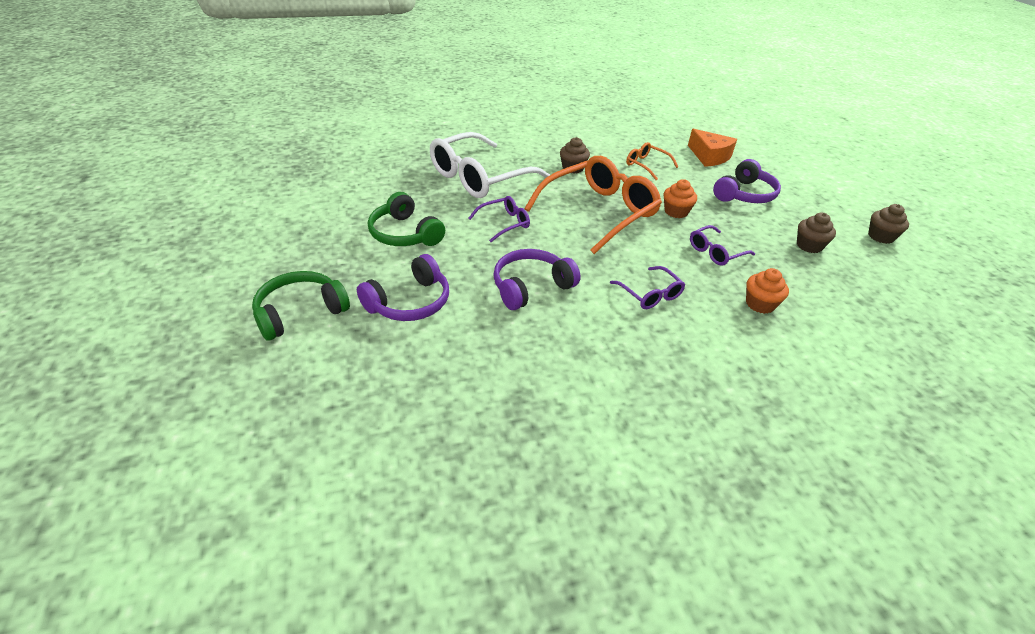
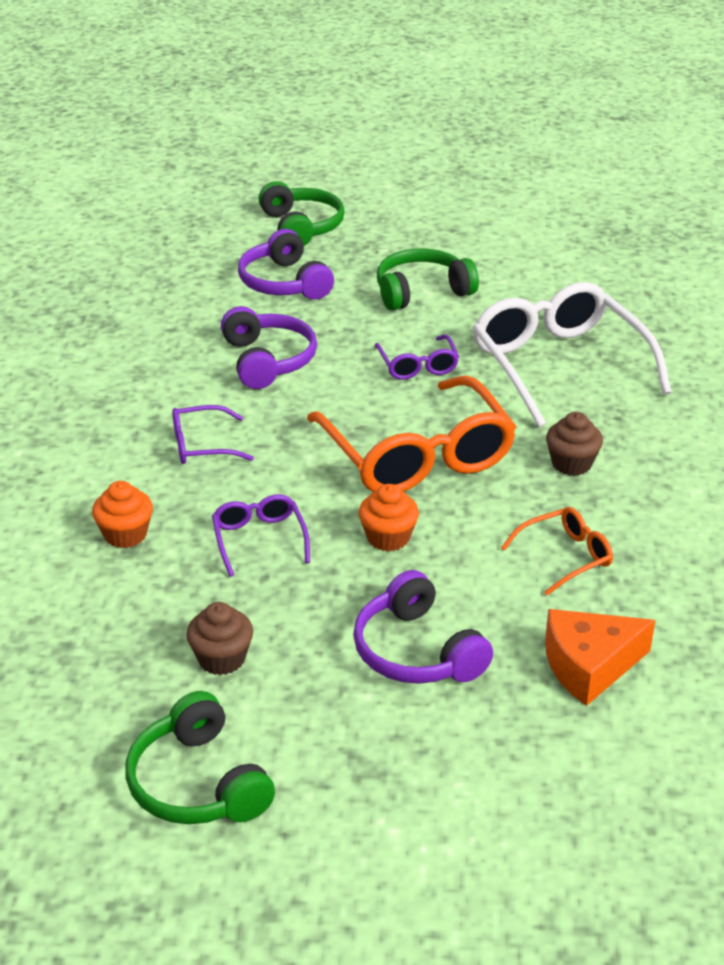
camera: 110 degrees right, 5 degrees down
(880, 236) = (198, 783): brown cupcake -> green headphones

